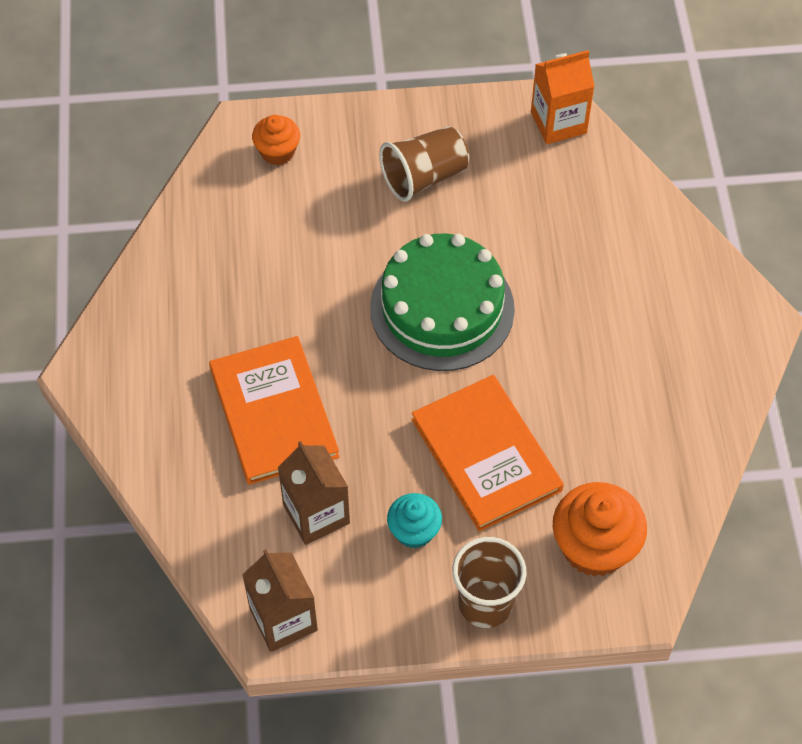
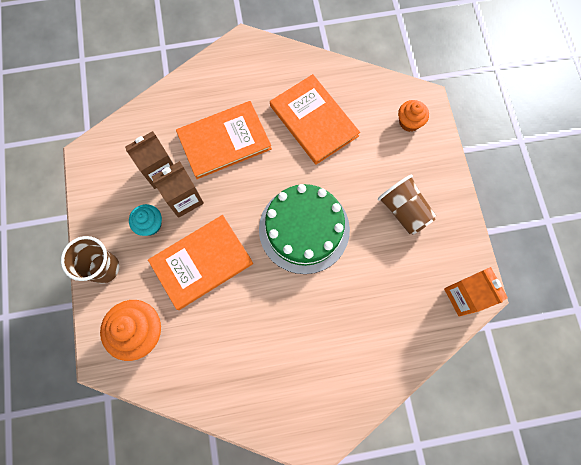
camera: 85 degrees right, 15 degrees up
(255, 280) = (313, 121): none -> orange book
(283, 619) = (96, 160): brown carton -> brown carton (184, 199)

